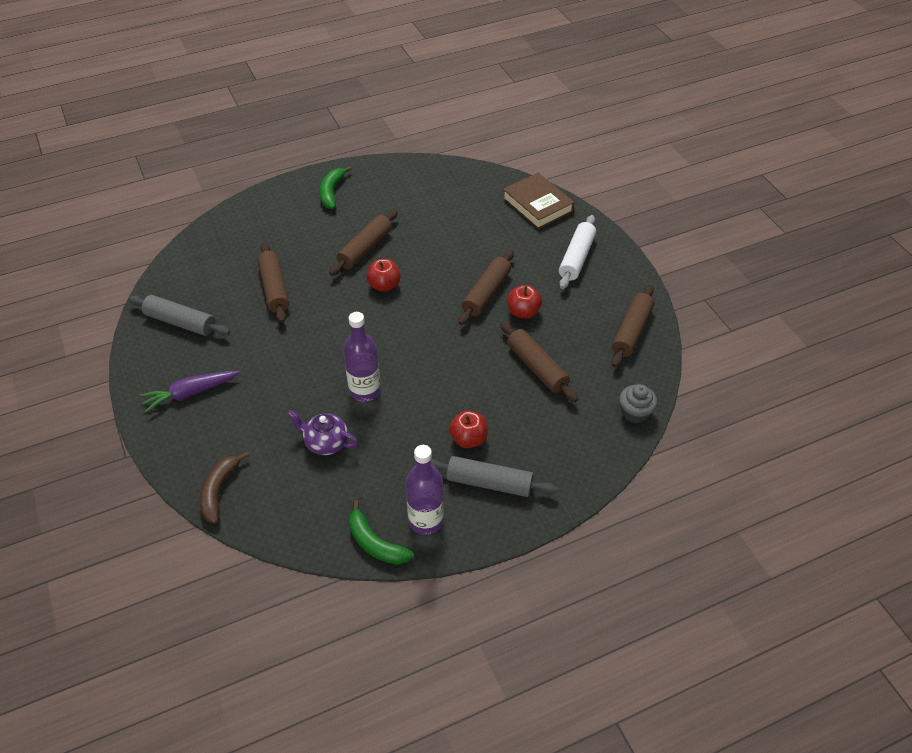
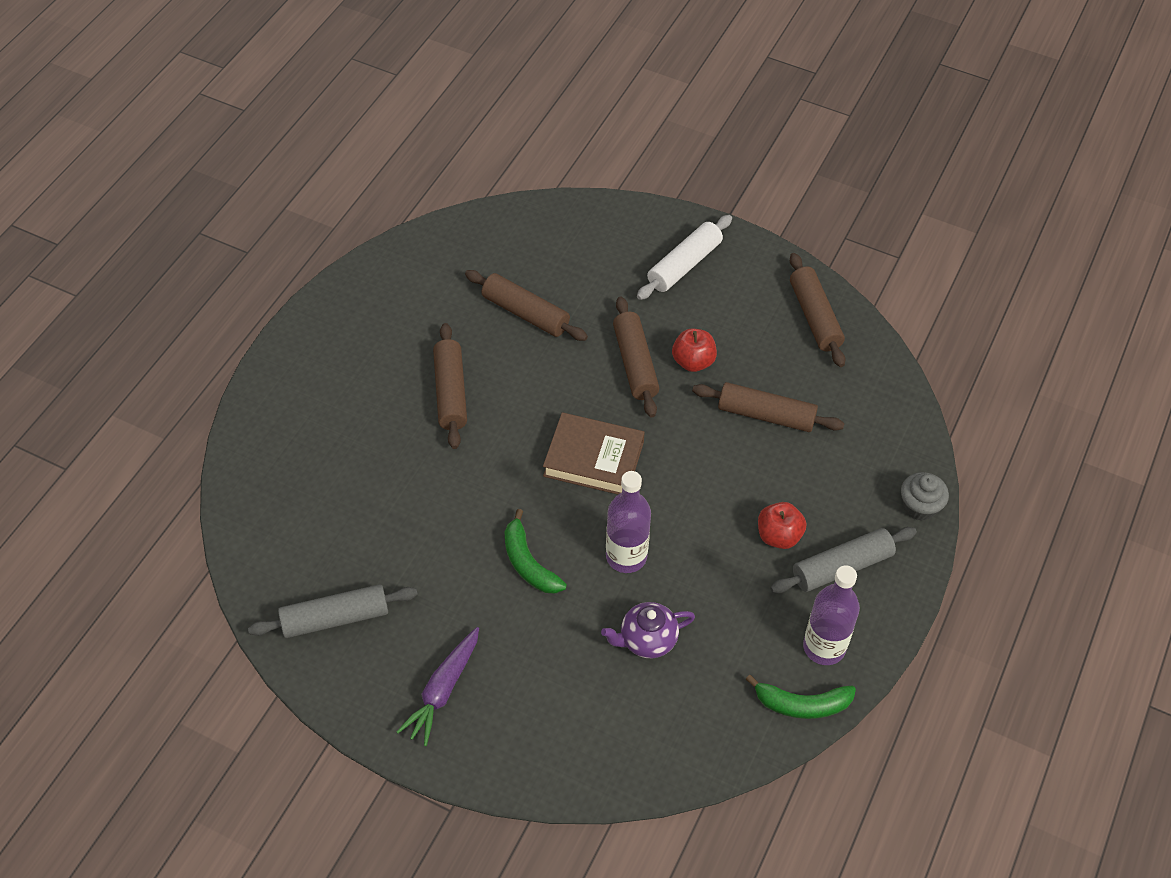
camera: 40 degrees left, 5 degrees up
(219, 491) = (595, 769): brown banana -> none
(274, 288) = (399, 505): brown rolling pin -> brown rolling pin (525, 313)
(332, 192) = (334, 344): green banana -> green banana (528, 563)
(384, 285) = (519, 423): red apple -> none
(537, 205) = (583, 224): brown book -> brown book (593, 459)
(577, 258) = (684, 265): white rolling pin -> white rolling pin turned 60 degrees clockwise
(635, 413) = (898, 403): grey cupcake -> grey cupcake (919, 506)

